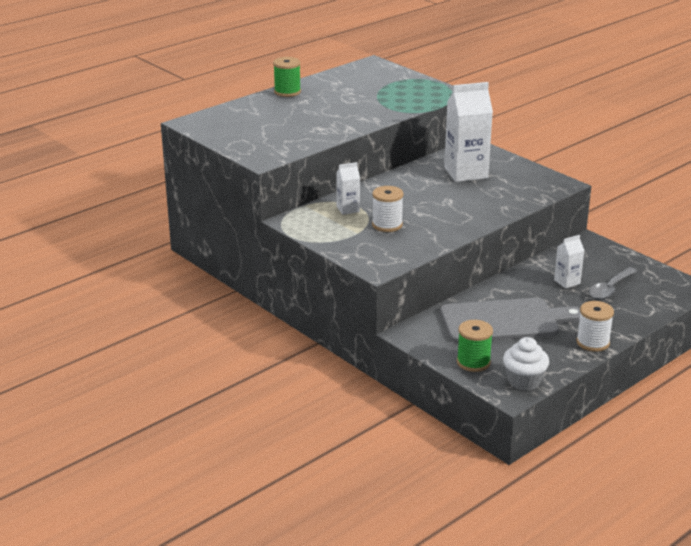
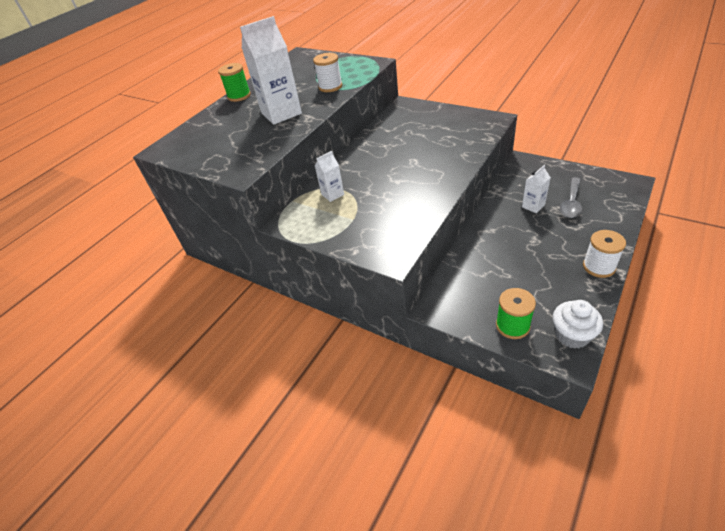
camera: 10 degrees left, 15 degrees up
(387, 225) = (375, 202): white spool -> white spool (330, 87)
(466, 173) = (412, 129): white carton -> white carton (281, 113)
(504, 321) = (509, 265): grey cutting board -> none

